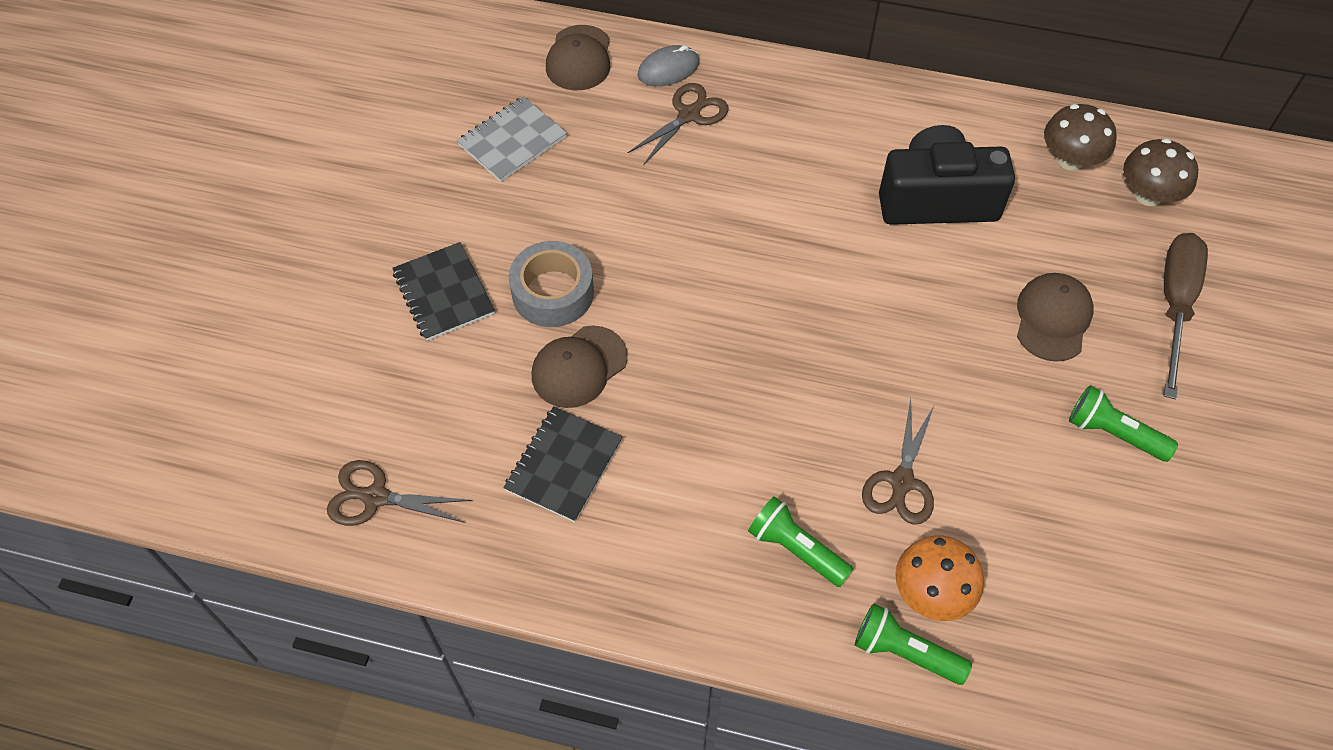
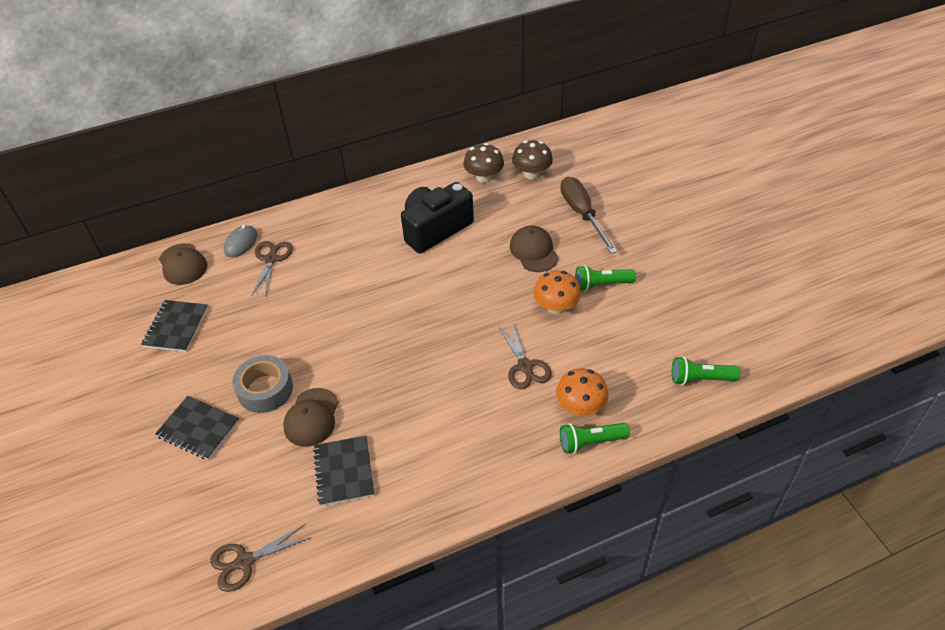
camera: 35 degrees left, 10 degrees down
(512, 141) = (176, 327): grey notebook -> black notebook
(796, 549) = (500, 431): green flashlight -> green flashlight (700, 379)
(1016, 424) = (556, 307): none -> orange mushroom

